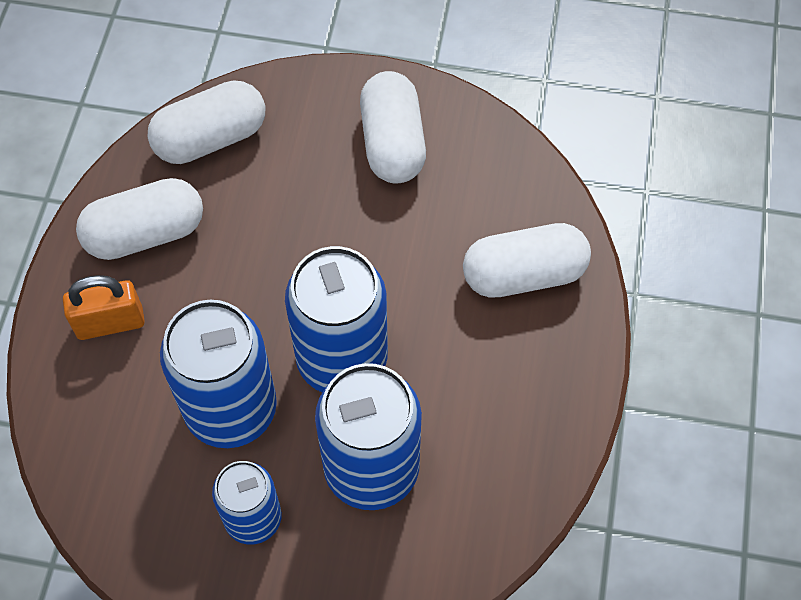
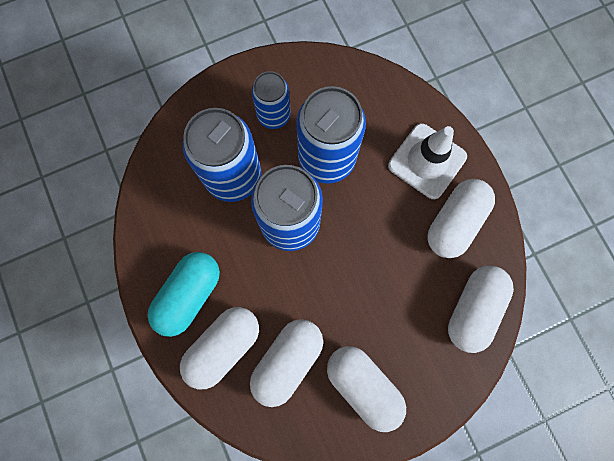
camera: 145 degrees right, 15 degrees up
(110, 323) = (427, 161): orange padlock -> white traffic cone
(459, 215) = (287, 361): none -> white capsule
(529, 357) = (189, 295): none -> turquoise capsule

